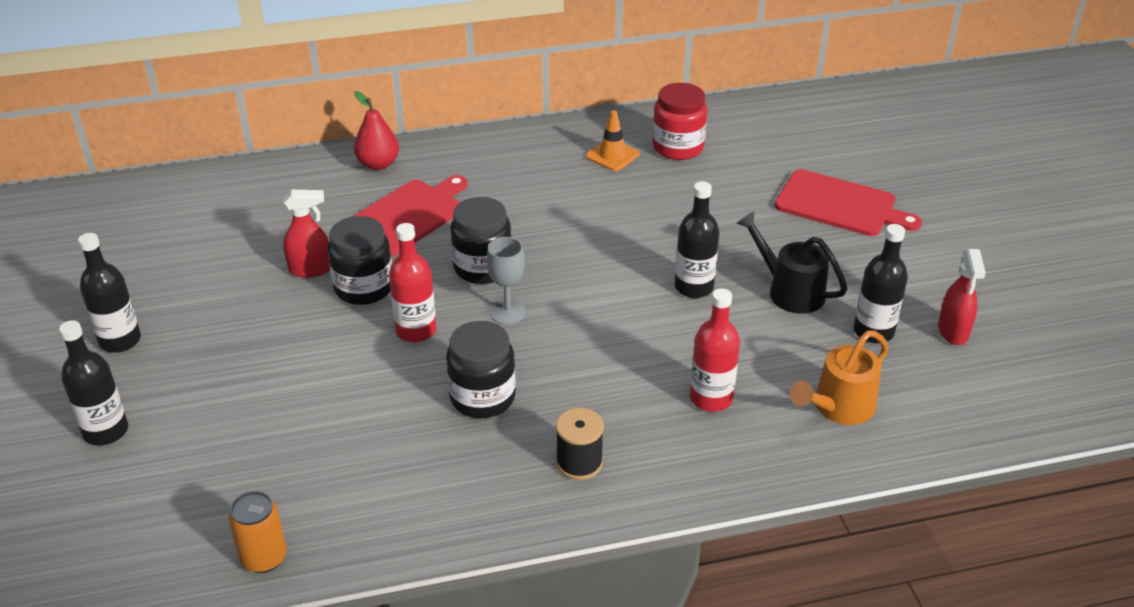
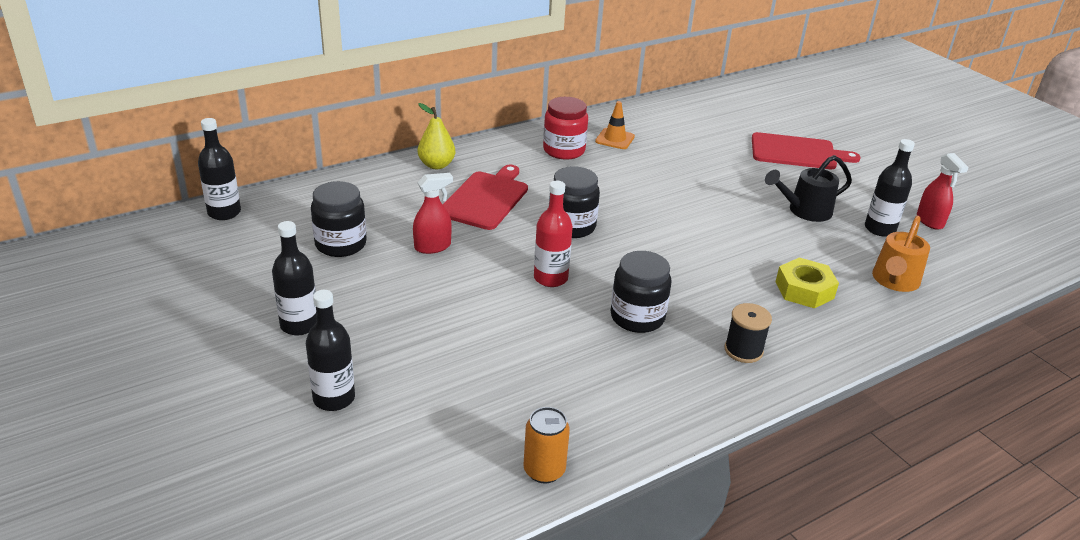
camera: 20 degrees left, 5 degrees down
(364, 288) = (486, 254): black jar -> black jar (341, 244)
(378, 164) = (436, 165): red pear -> yellow pear
(507, 312) = (613, 254): grey goblet -> none
(678, 147) = (658, 128): red jar -> red jar (564, 150)
(694, 287) = (737, 218): black bottle -> black bottle (224, 213)
(711, 398) = (804, 290): red bottle -> yellow nut
(789, 290) = (804, 211): black watering can -> black watering can turned 45 degrees counterclockwise

